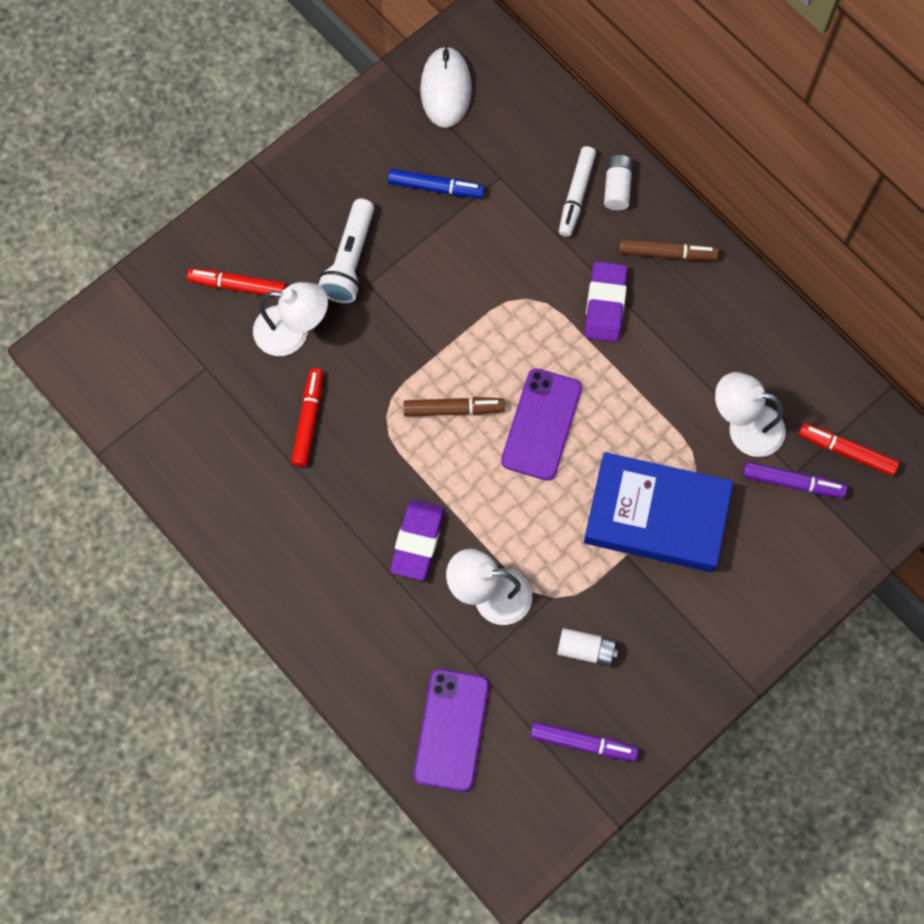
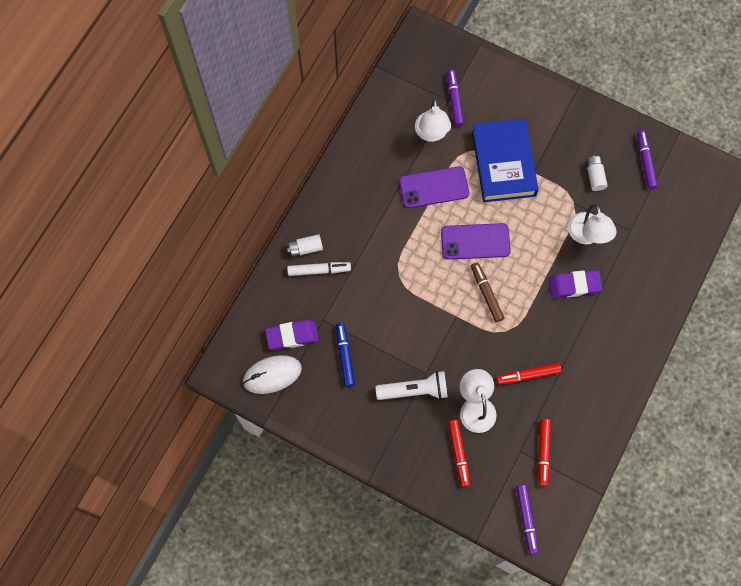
camera: 110 degrees left, 0 degrees up
(111, 340) = (526, 519): none -> purple marker
(451, 730) = (670, 230): purple phone -> purple phone (434, 187)
(605, 304) = (385, 230): purple eraser -> purple eraser (292, 336)
(667, 253) = (339, 206): brown marker -> none
(846, 451) = (425, 78): red marker -> red marker (543, 453)

